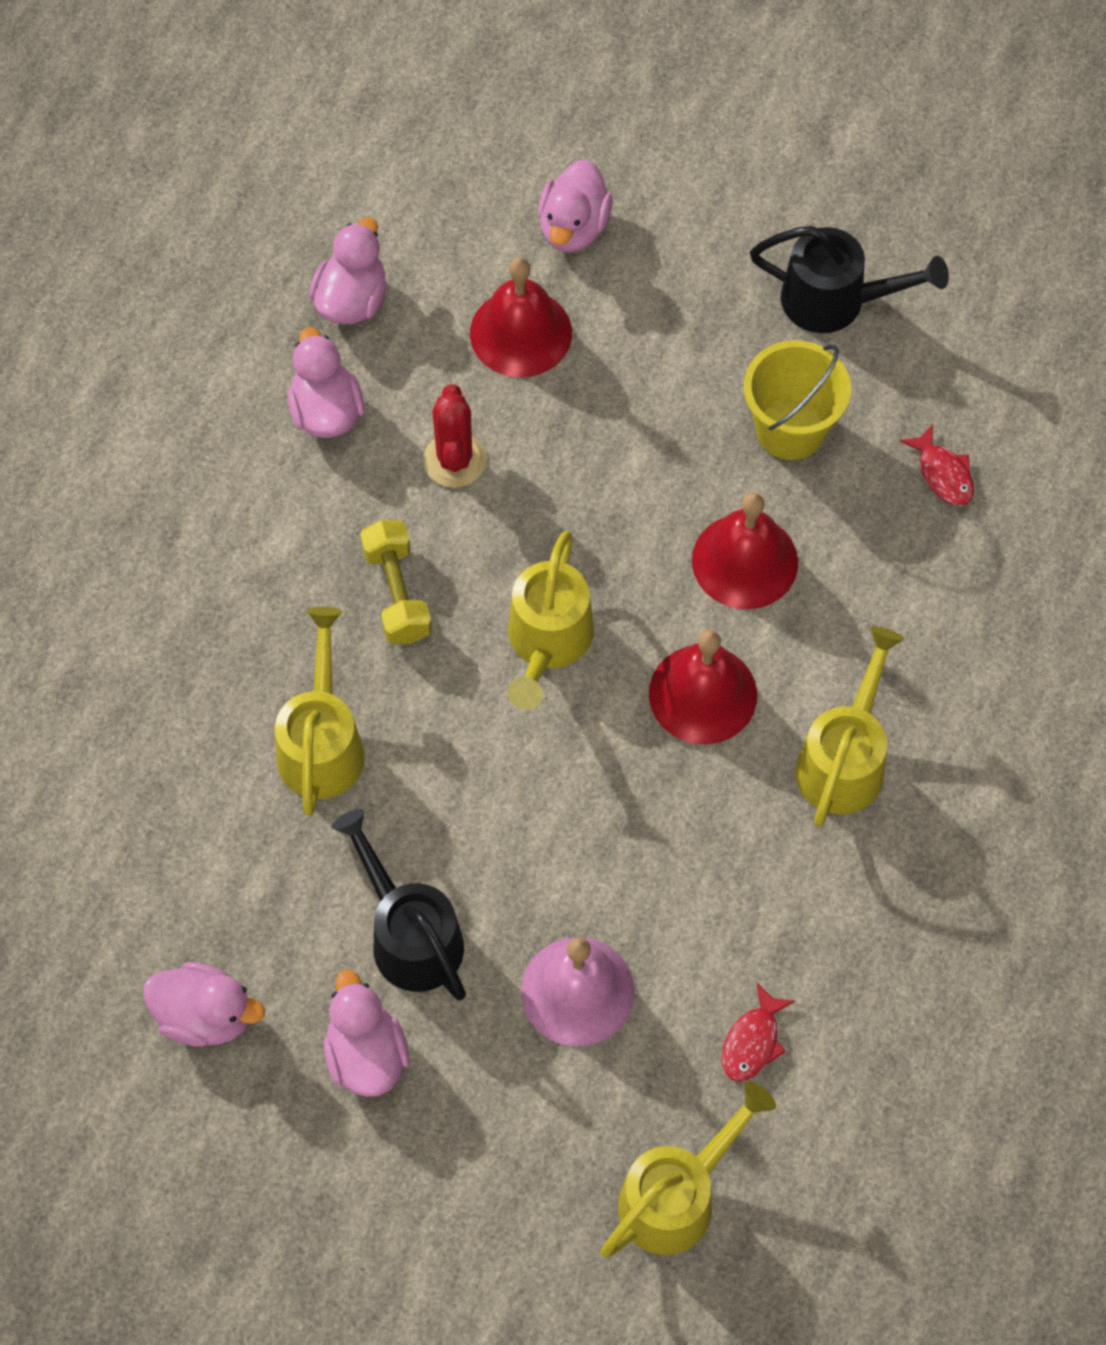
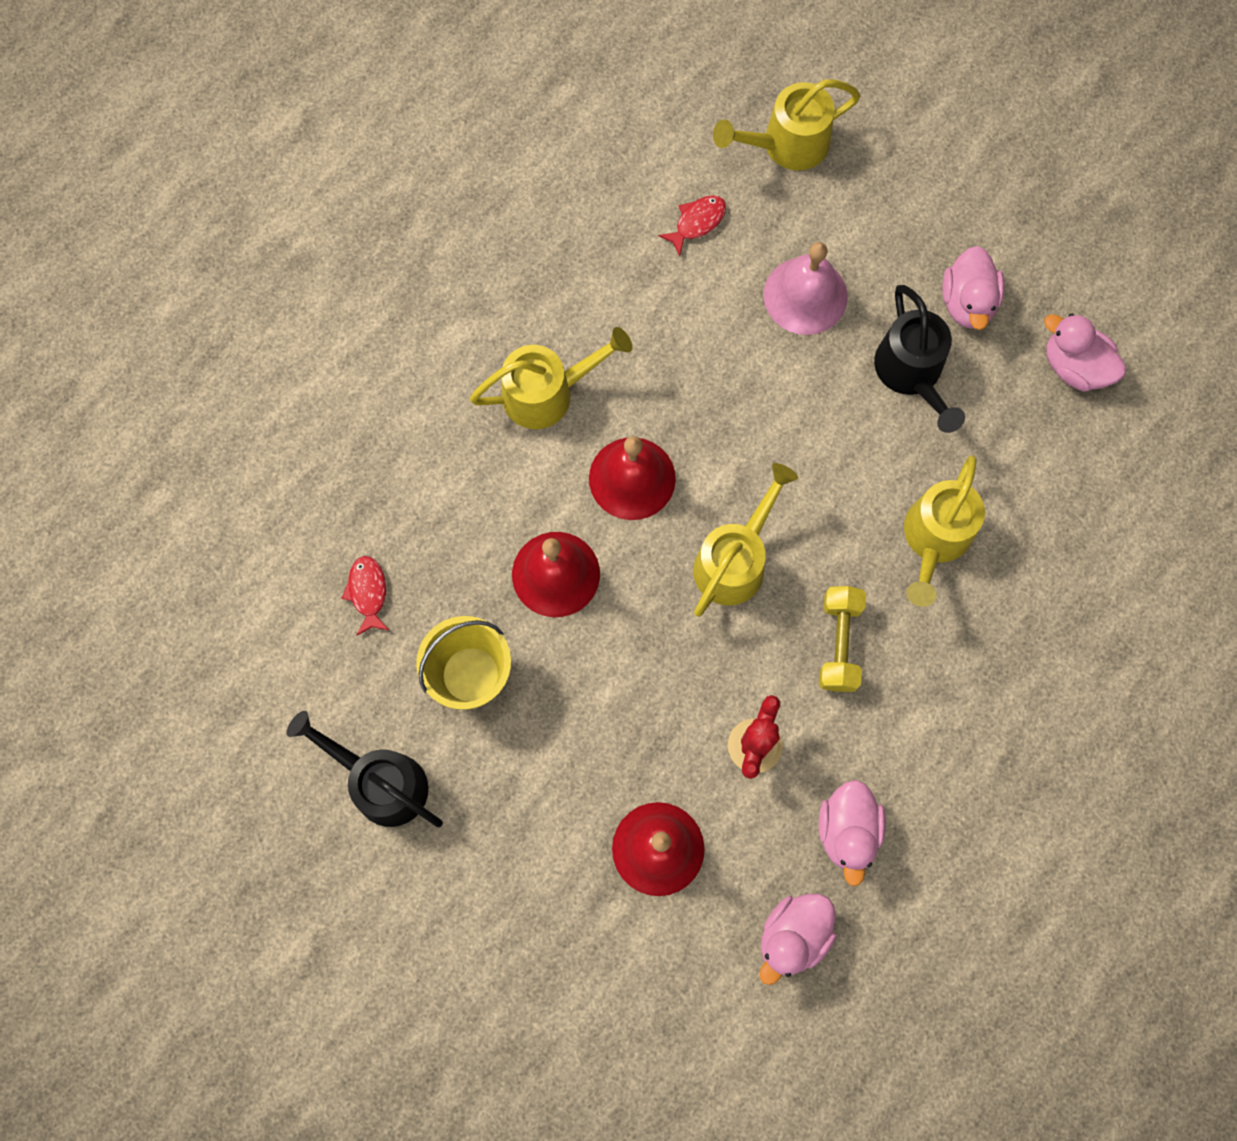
camera: 160 degrees left, 10 degrees up
(573, 227) = (574, 940): pink duck -> none
(844, 759) = (548, 393): yellow watering can -> yellow watering can turned 150 degrees counterclockwise

